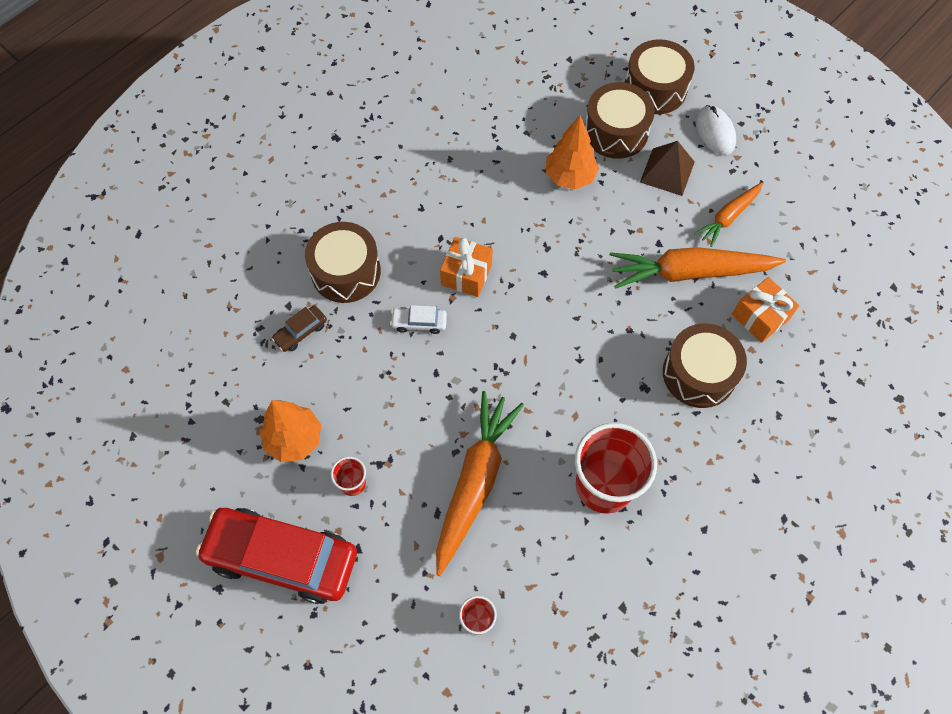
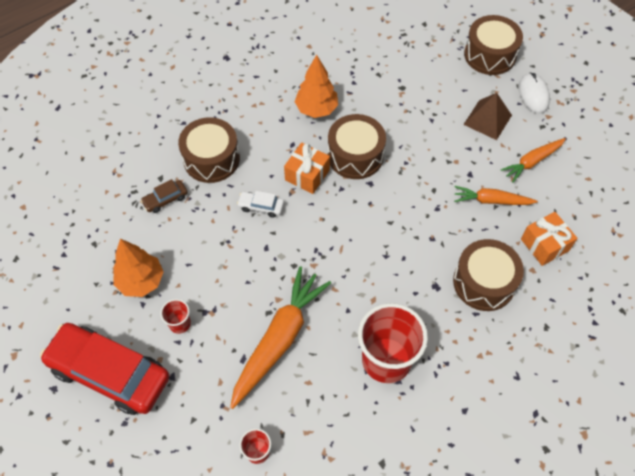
camera: 10 degrees right, 5 degrees down
(569, 177) = (406, 112): orange tree -> orange tree (316, 109)
(616, 132) = (451, 83): brown drum -> brown drum (355, 155)
(690, 272) = (491, 201): orange carrot -> orange carrot, size x0.57

